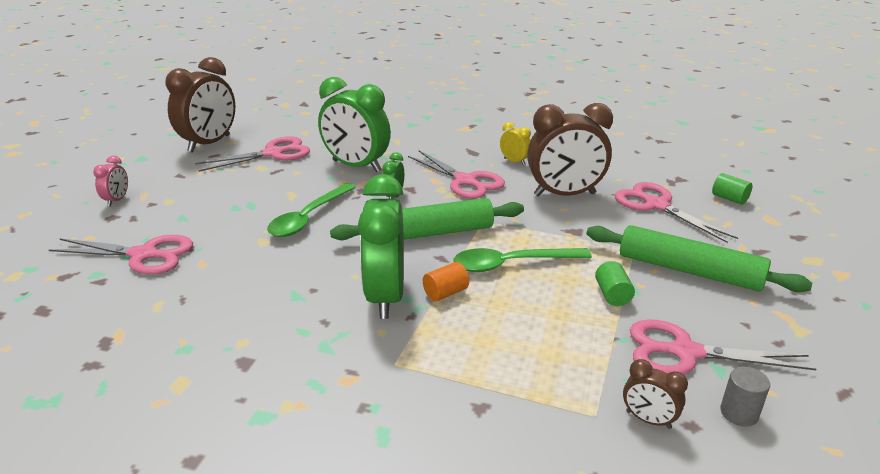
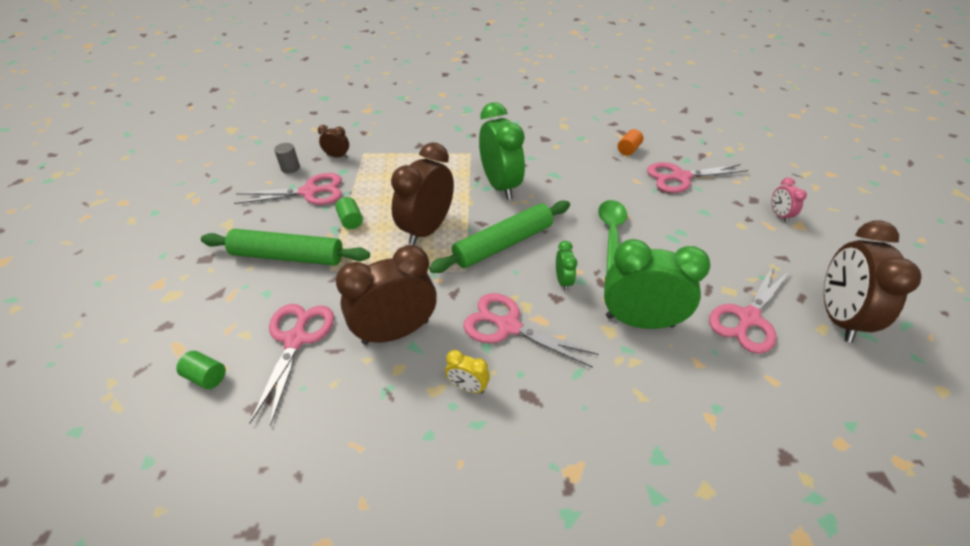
camera: 160 degrees right, 15 degrees up
(445, 293) = (464, 196): orange cylinder -> orange cylinder (628, 150)
(511, 264) = (427, 229): green spoon -> brown clock
(656, 205) = (296, 339): pink scissors -> pink scissors turned 120 degrees counterclockwise

